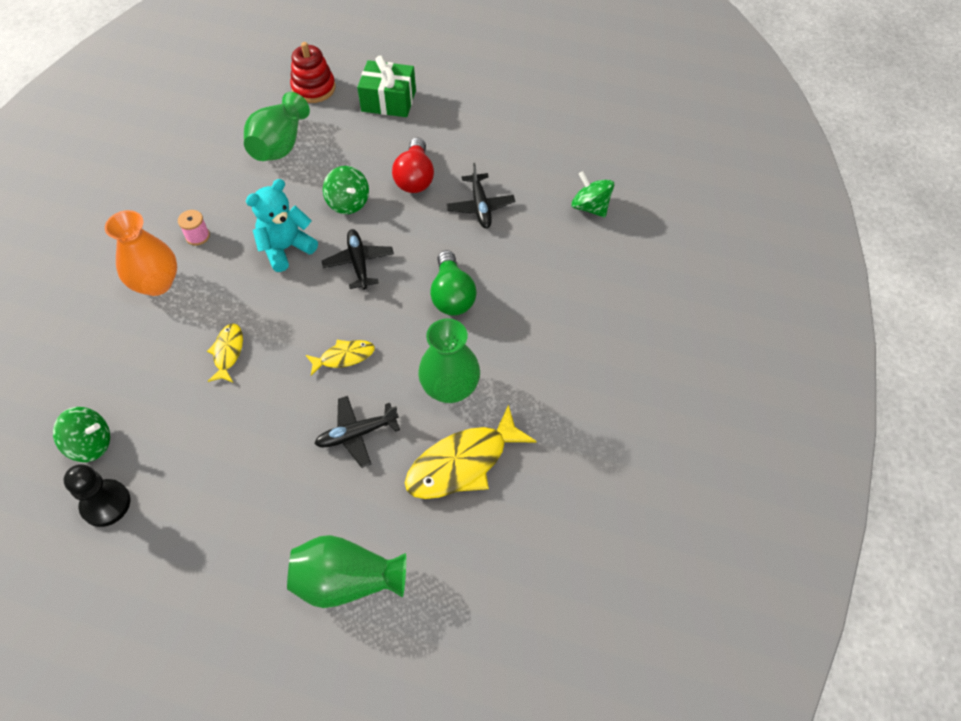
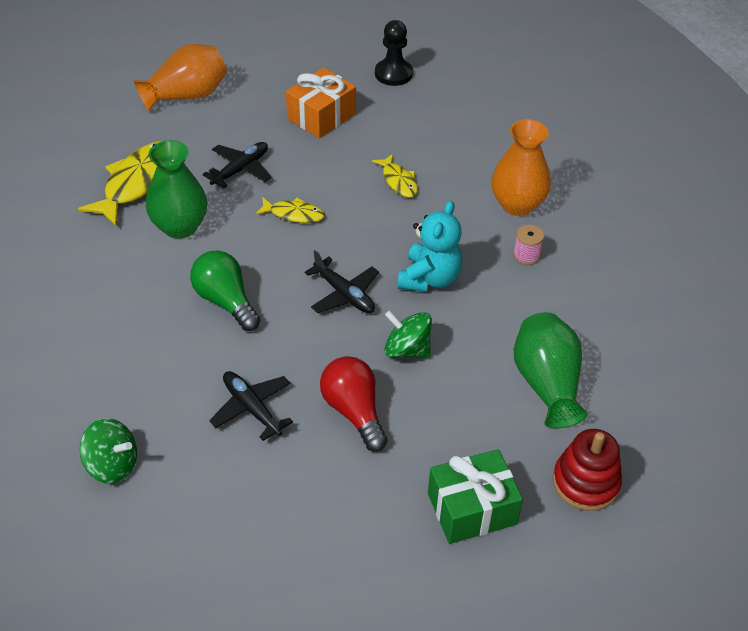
camera: 150 degrees right, 10 degrees down
(91, 444) = (441, 96): green spinning top -> none
(230, 472) = (321, 116): none -> orange gift
(344, 357) = (294, 214): yellow fish -> yellow fish turned 120 degrees counterclockwise
(347, 581) = (186, 95): green vase -> orange vase

